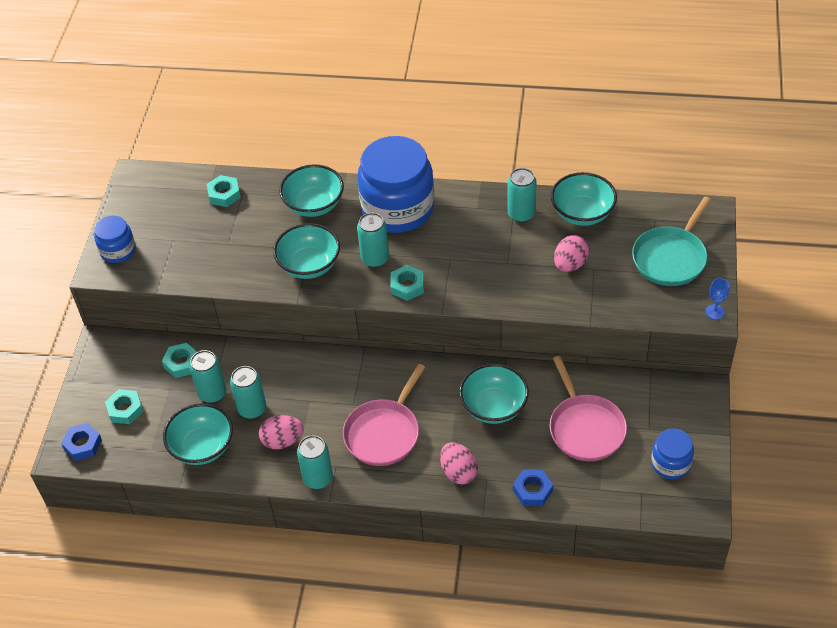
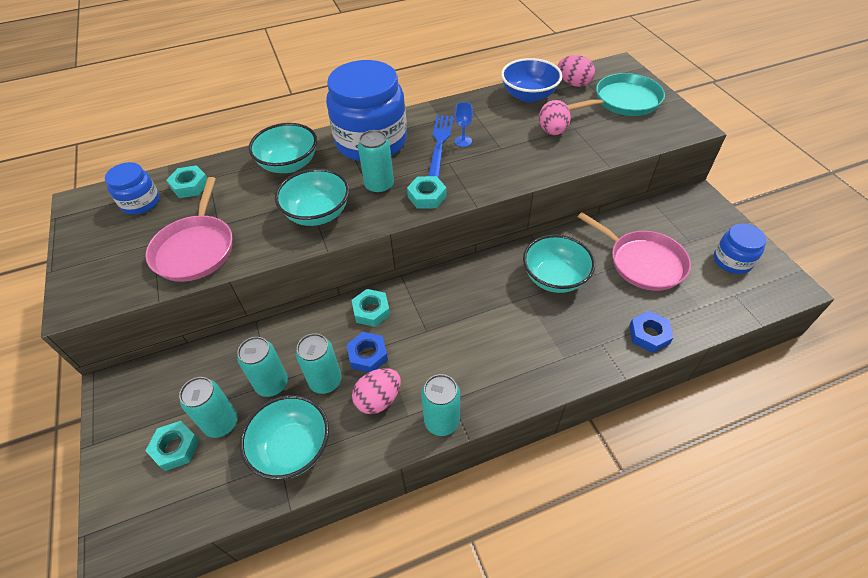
camera: 30 degrees left, 0 degrees up
(83, 444) = (138, 517): blue nut -> blue nut (368, 355)
(118, 250) = (90, 276): blue jar -> blue jar (140, 202)
(182, 363) = (220, 368): turquoise nut -> turquoise nut (371, 311)
(384, 433) = (475, 345): pink pan -> pink pan (195, 249)
(455, 237) = (439, 145): none -> blue fork
(458, 472) = (572, 349): pink egg -> pink egg (573, 83)
(521, 214) = (481, 111): turquoise can -> turquoise can (221, 423)
(582, 213) = (529, 95): turquoise bowl -> blue bowl
(671, 258) = (623, 101): turquoise pan -> turquoise pan turned 120 degrees counterclockwise
(714, 312) = (693, 124): blue goblet -> blue goblet (463, 141)

